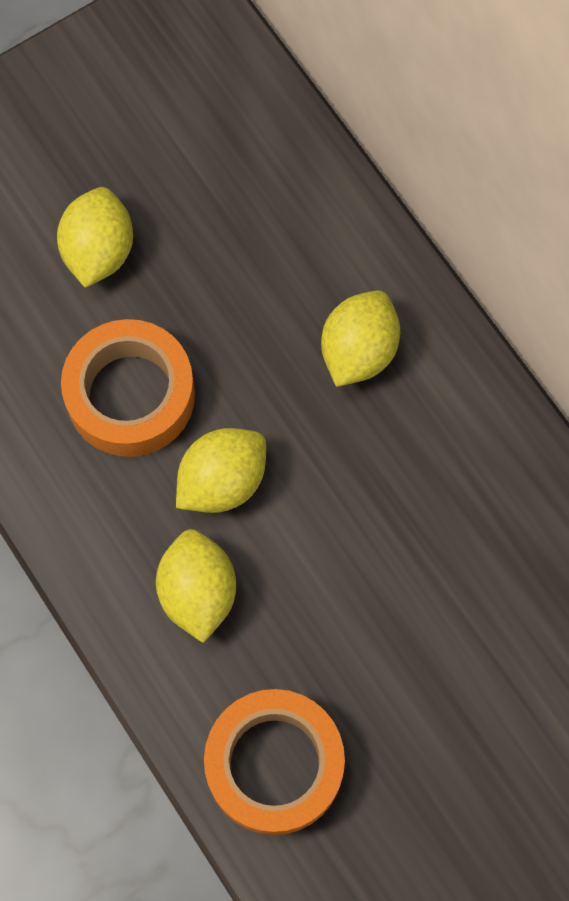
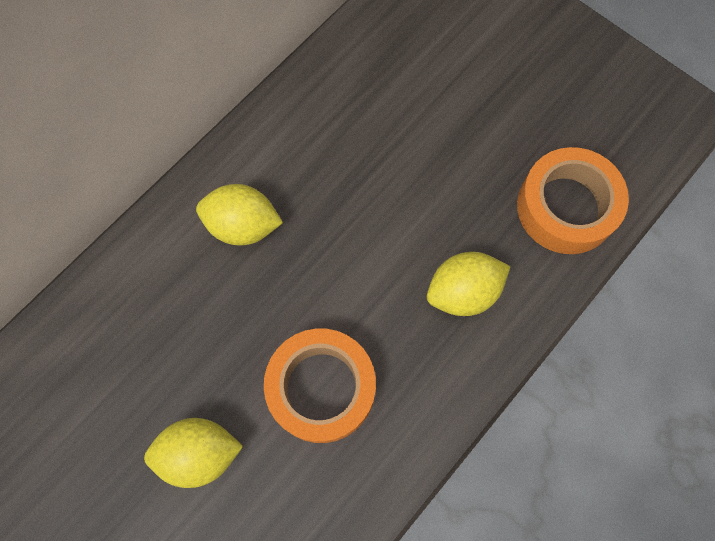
camera: 105 degrees left, 0 degrees up
(222, 481) = (372, 297): yellow lemon -> none

